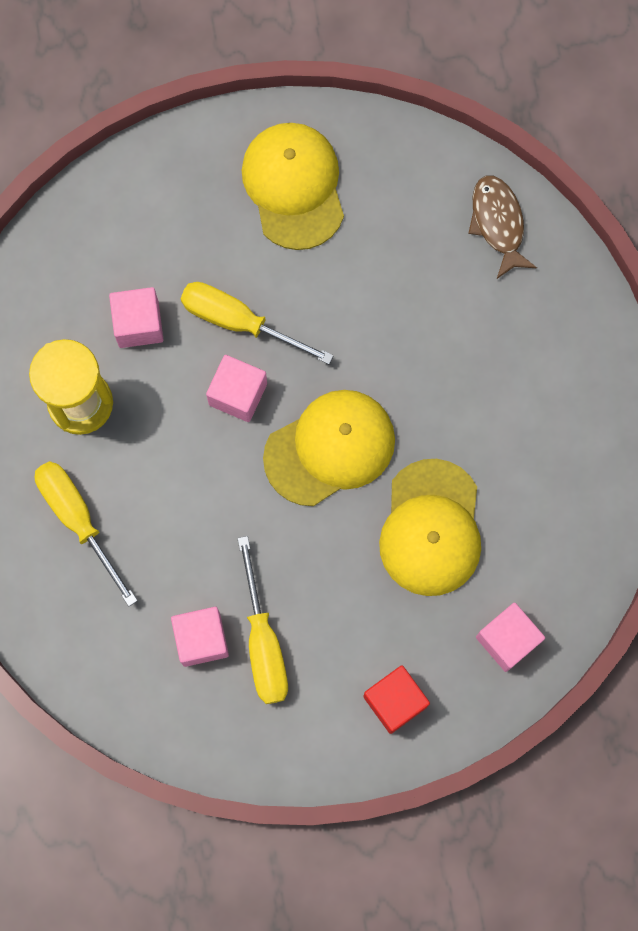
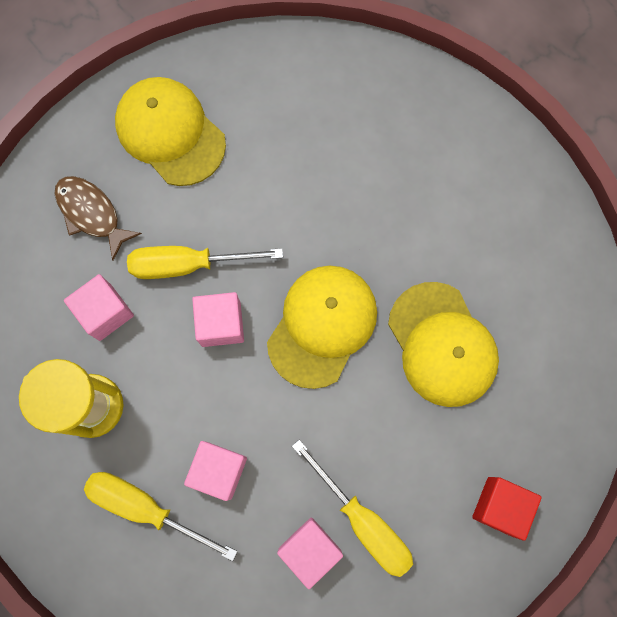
camera: 30 degrees left, 0 degrees up
(498, 223) = (349, 76): brown fish -> brown fish (92, 214)
(507, 640) = (557, 400): pink cube -> pink cube (219, 470)

